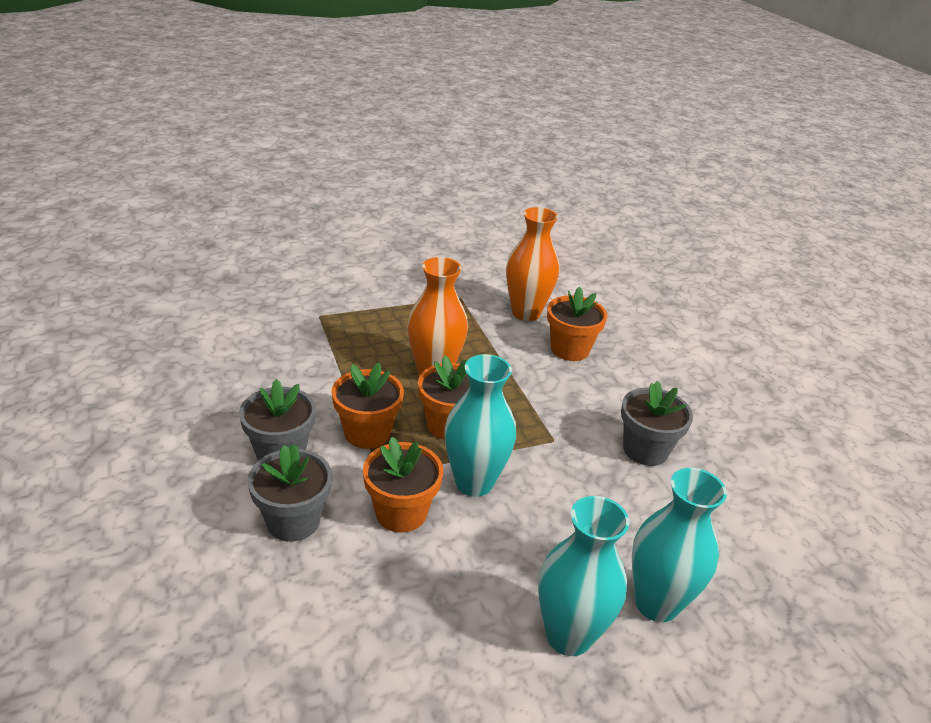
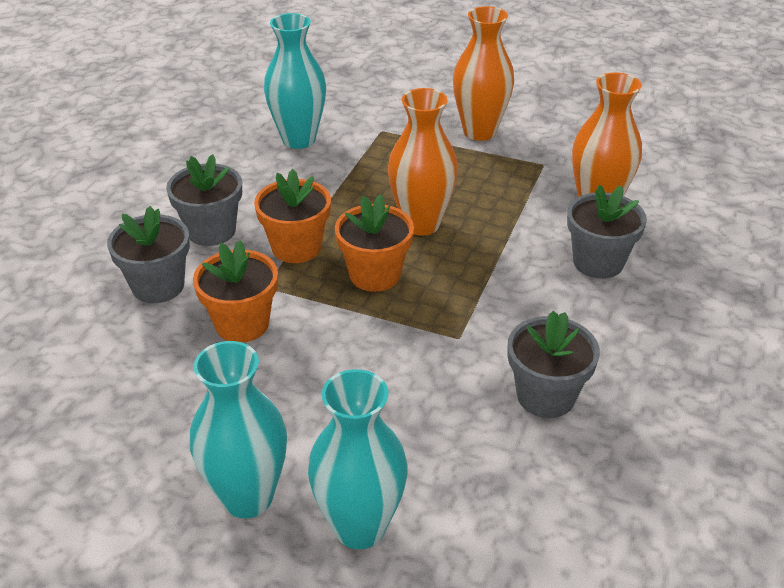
camera: 45 degrees right, 5 degrees up
(391, 290) = (479, 131): none -> orange vase
(474, 482) = (333, 333): turquoise vase -> turquoise vase (299, 139)
(569, 349) = (598, 262): orange flower pot -> grey flower pot

